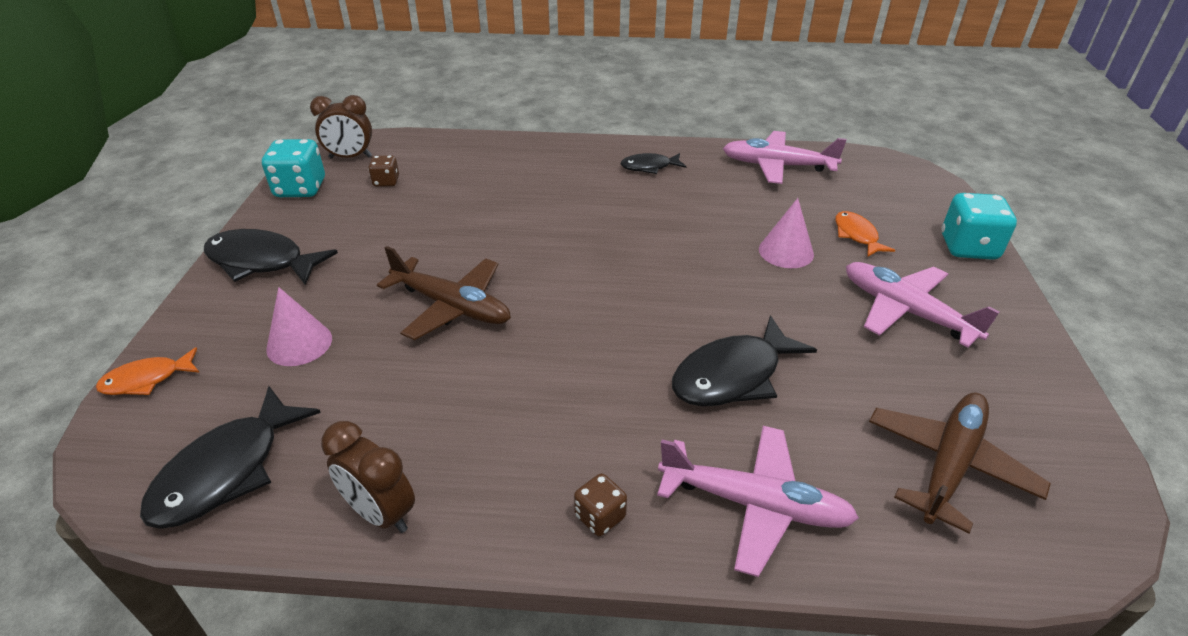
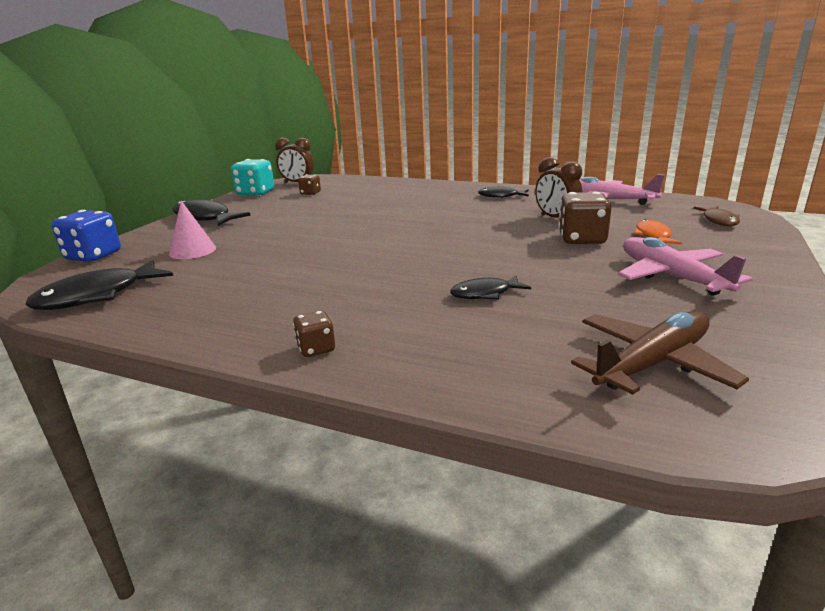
camera: 20 degrees right, 15 degrees down
(147, 380) = (93, 256): orange fish -> blue dice
(381, 513) = (168, 325): brown clock -> brown clock (556, 219)
(451, 306) = (302, 244): brown plane -> none
(733, 375) = (485, 294): black fish -> black fish, size x0.58
(753, 504) = (446, 360): pink plane -> none
(786, 251) = (582, 239): pink cone -> brown dice
(909, 197) = (719, 221): none -> brown fish
(968, 247) = (760, 249): turquoise dice -> none

